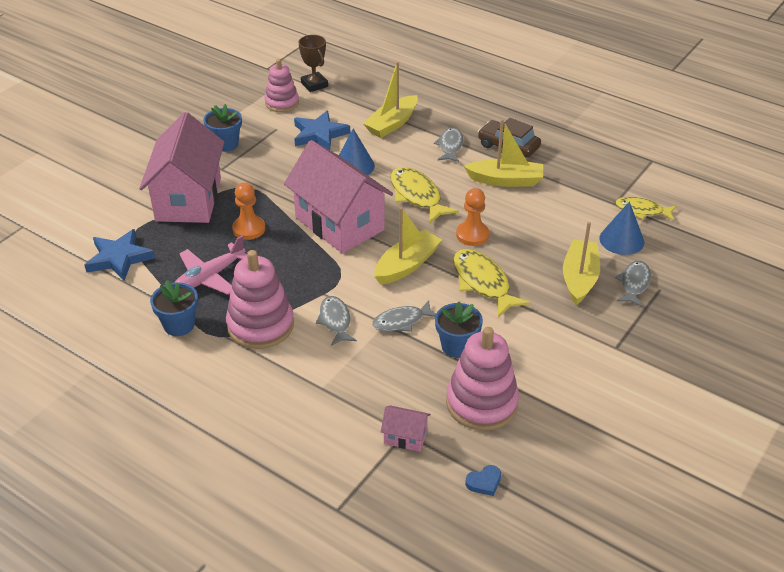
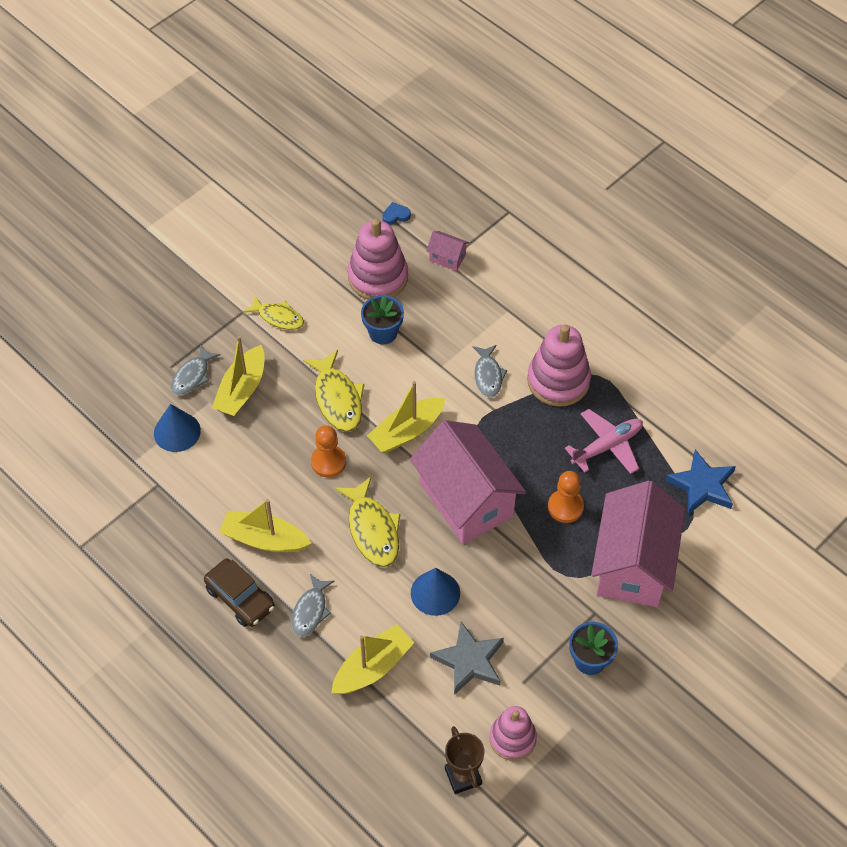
camera: 170 degrees left, 15 degrees up
(179, 325) = (635, 392): blue flower pot -> none
(319, 134) = (469, 661): blue star -> grey star
(401, 321) = (426, 366): grey fish -> none
(641, 210) = (135, 469): yellow fish -> yellow fish (278, 317)

